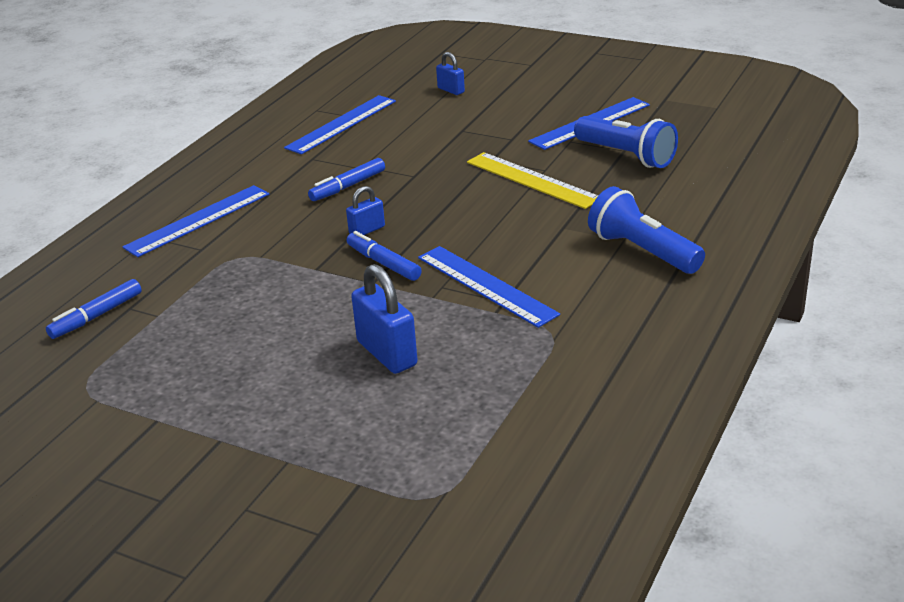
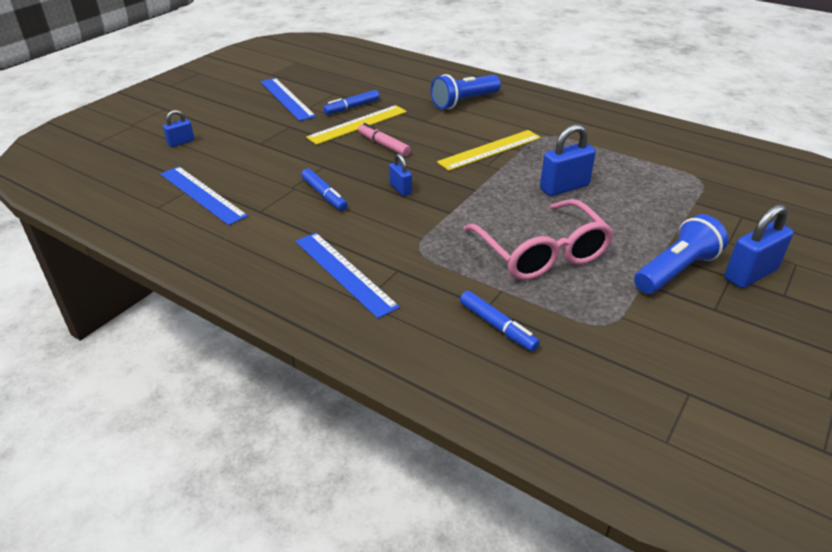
camera: 85 degrees left, 5 degrees up
(163, 521) = (750, 274): none -> blue padlock
(225, 339) = (541, 253): none -> pink glasses
(383, 263) = (451, 184): blue marker -> blue marker (352, 107)
(478, 205) = (383, 145): none -> pink marker
(486, 285) = (490, 150): blue ruler -> yellow ruler
(626, 156) = (343, 93): blue flashlight -> blue flashlight (675, 271)

